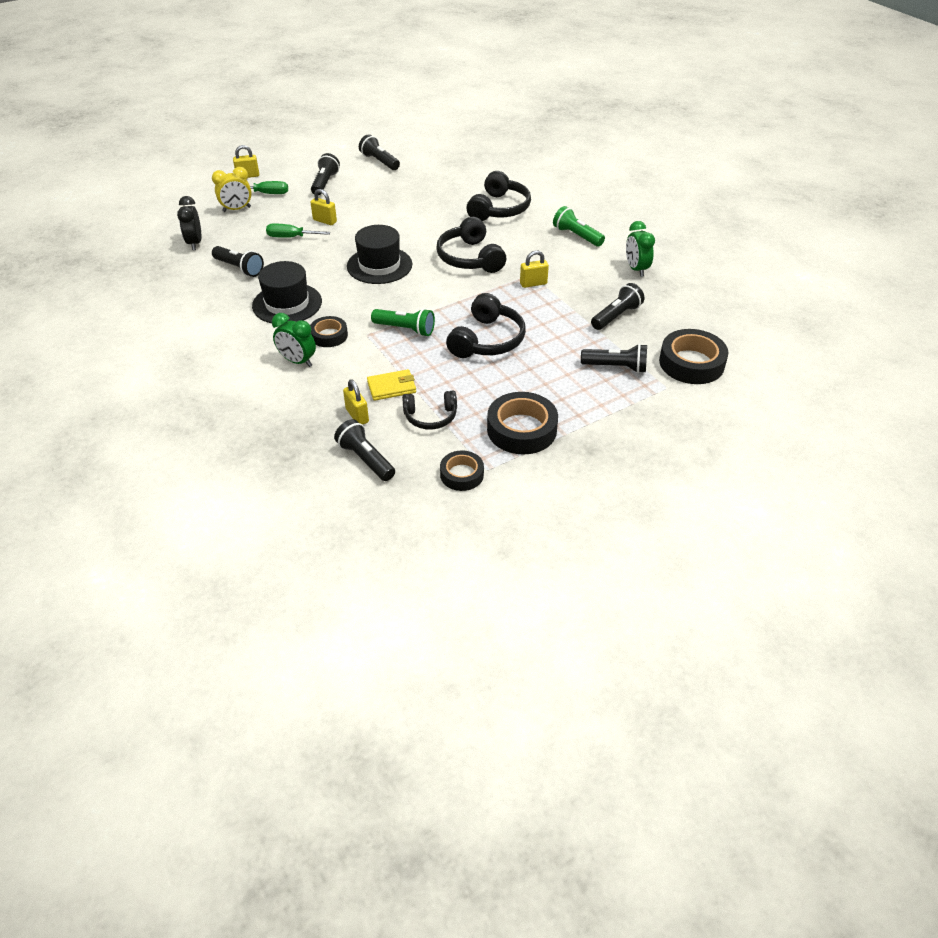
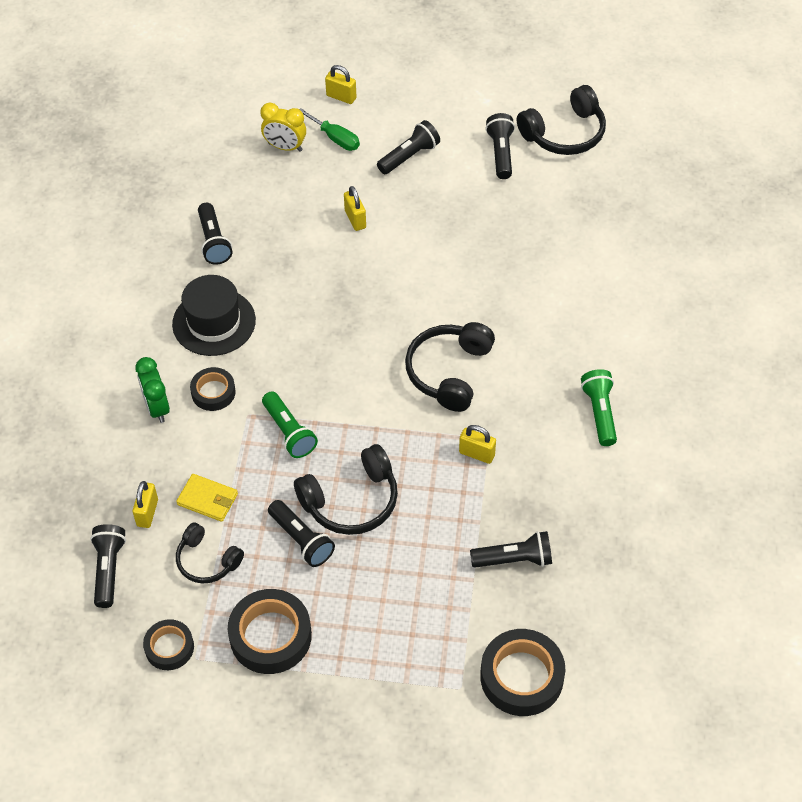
camera: 40 degrees right, 10 degrees up
(195, 243) = (204, 177): black clock -> none
(291, 237) = (300, 224): green screwdriver -> none
(379, 265) = (348, 323): black hat -> none
(499, 209) = (557, 314): black headphones -> black headphones (564, 133)
(616, 367) = (439, 626): black flashlight -> black flashlight (301, 540)
(636, 269) = (611, 507): green clock -> none

